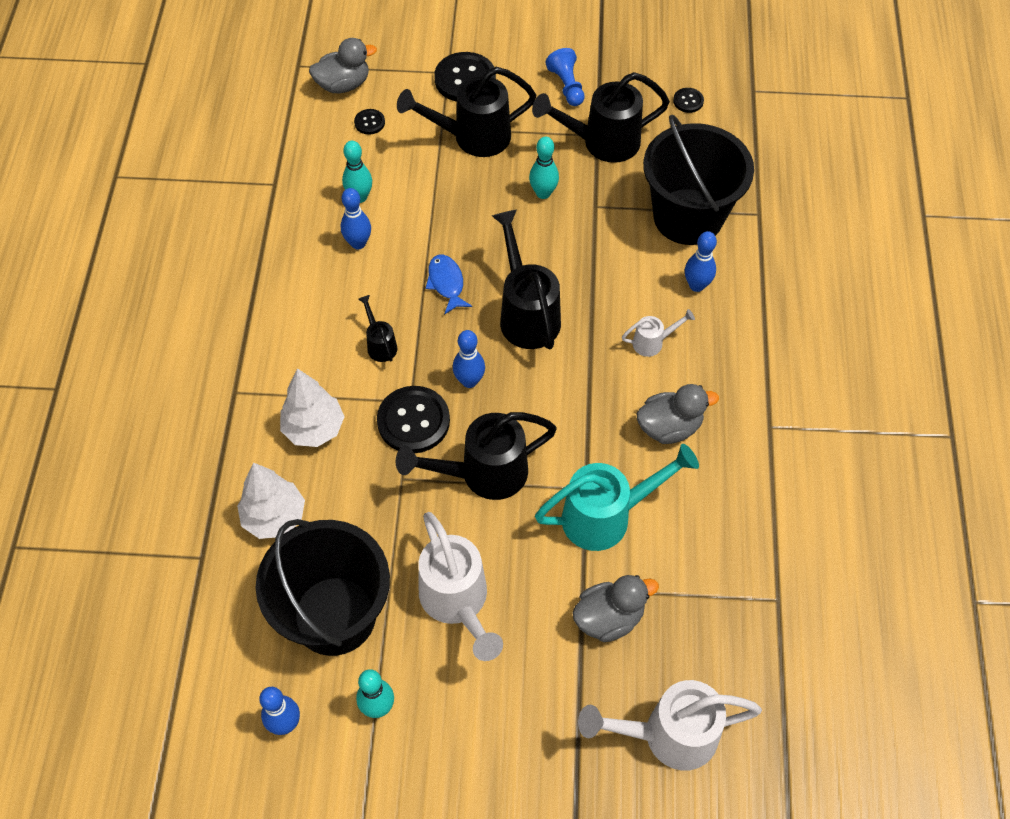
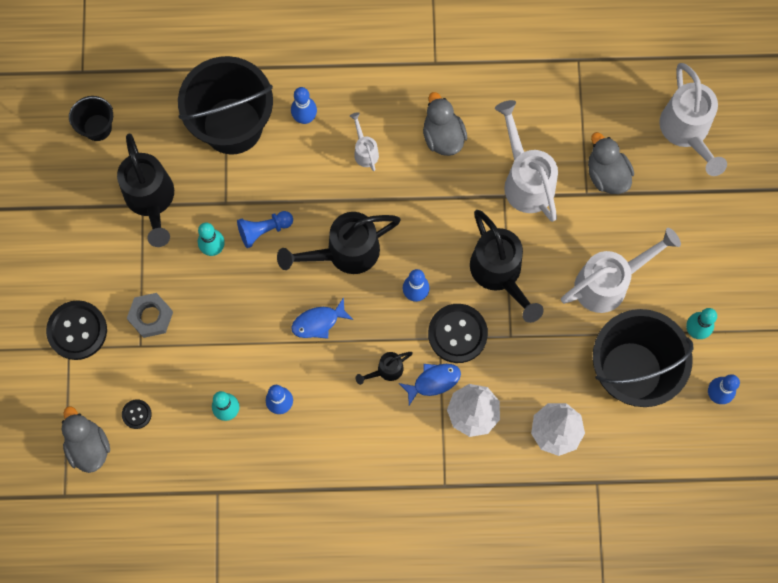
camera: 95 degrees left, 15 degrees up
(359, 391) = (433, 381): none -> blue fish
(472, 137) = (151, 316): black watering can -> grey nut
(567, 86) = (82, 236): blue pawn -> blue pawn (264, 230)
(607, 516) = (525, 179): turquoise watering can -> white watering can
(688, 101) = (97, 127): black button -> black bucket

